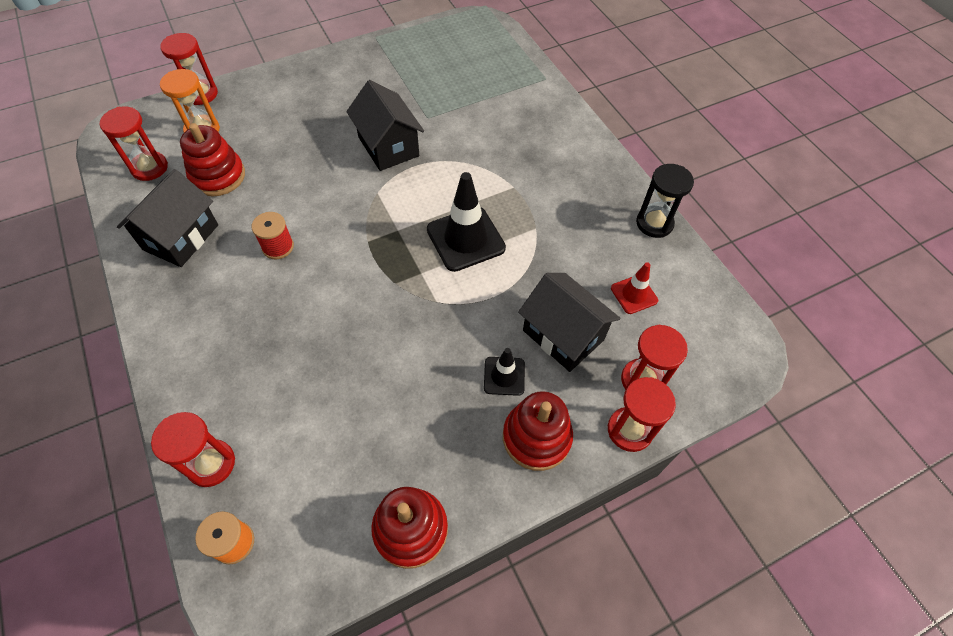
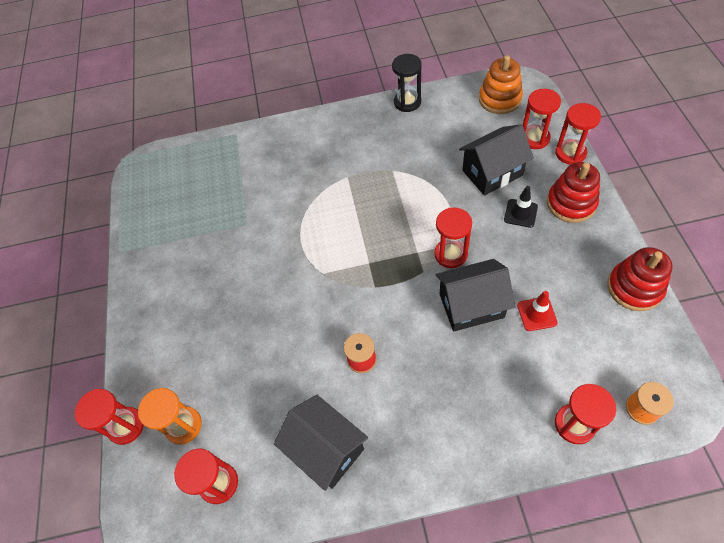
camera: 65 degrees left, 0 degrees up
(218, 176) = (256, 411): red stacking toy -> none
(388, 146) = (271, 258): black house -> black house (471, 305)
(424, 307) = (450, 254): none -> red hourglass
(465, 239) = (391, 217): black traffic cone -> none
(634, 294) = (466, 127): red traffic cone -> red traffic cone (536, 314)
(702, 328) = (500, 99): none -> orange stacking toy

